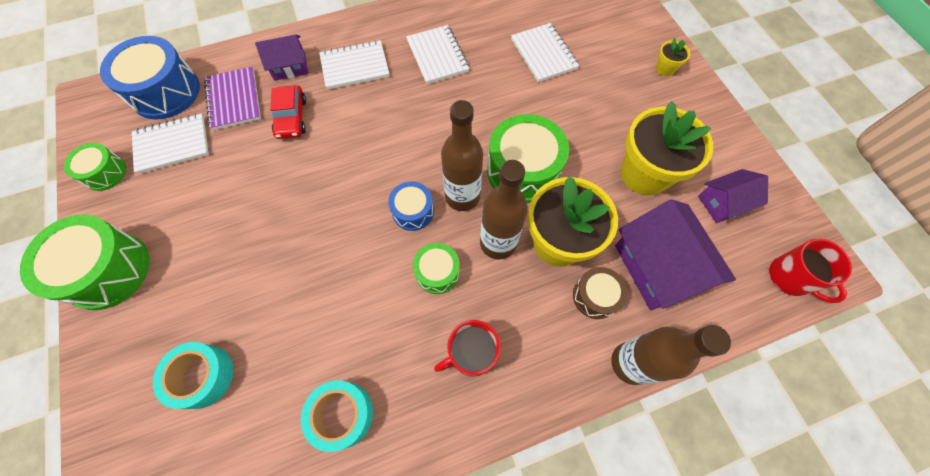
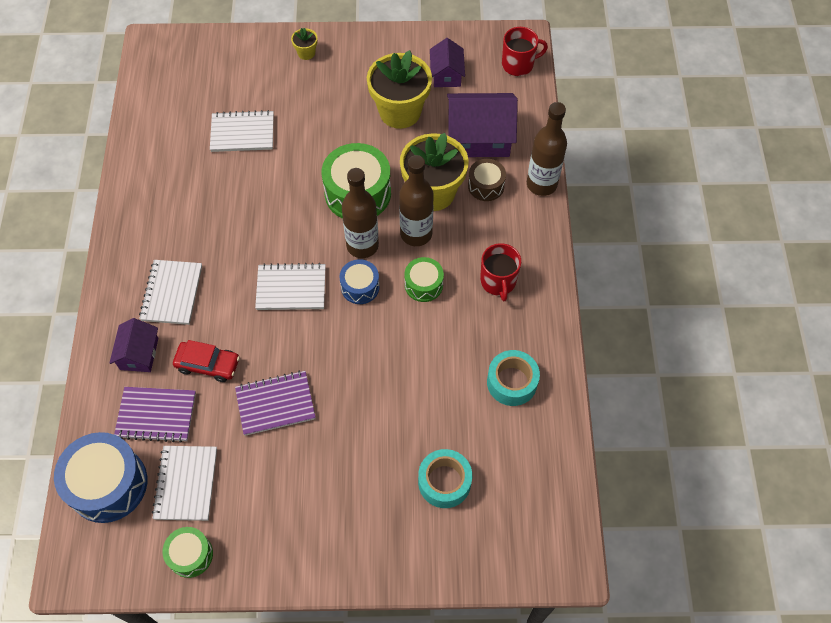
camera: 70 degrees left, 5 degrees down
(108, 270) = (309, 557): green drum -> none
(263, 184) = (275, 404): none -> purple notebook
(437, 56) = (198, 218): white notebook -> white notebook (291, 288)

